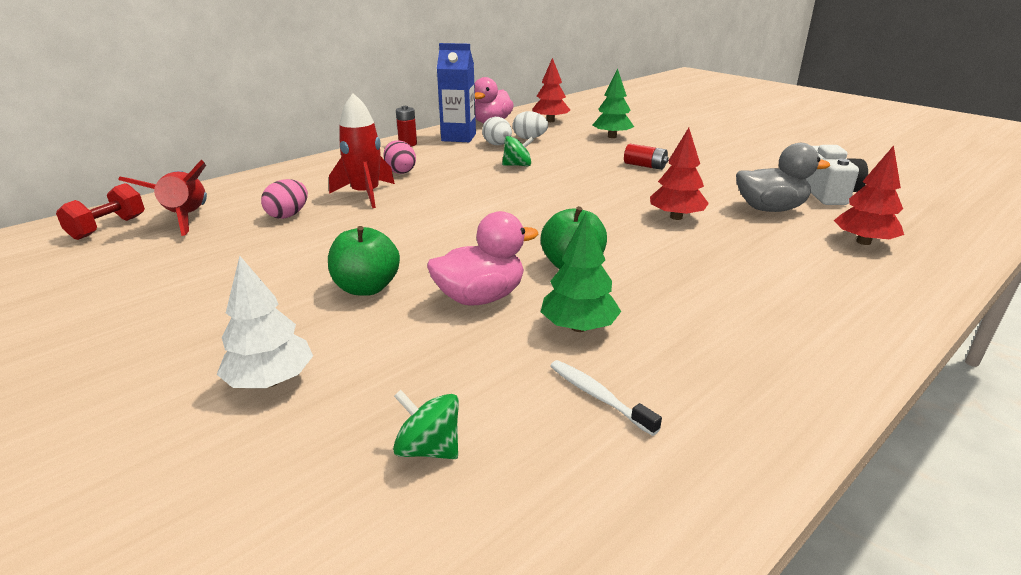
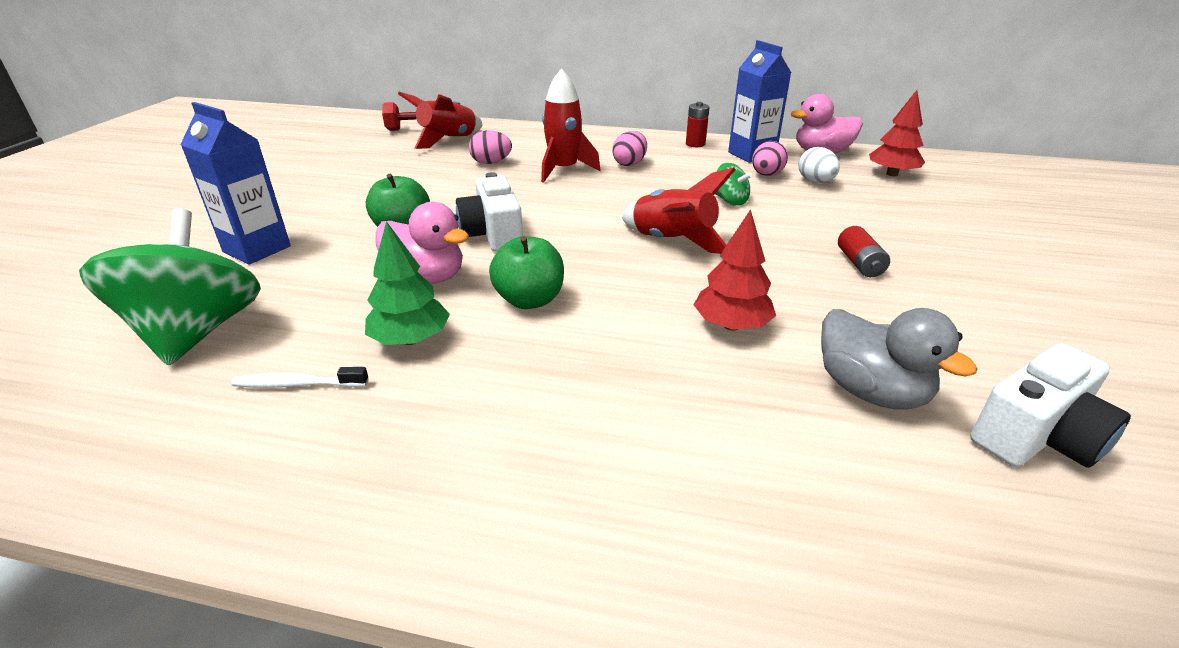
camera: 55 degrees right, 5 degrees up
(271, 381) = (257, 249): white tree -> blue carton
(428, 449) = (197, 332): green spinning top -> green spinning top, size x2.24
(441, 251) = (493, 234): none -> white camera
(497, 145) = (766, 175): white egg -> pink egg
(551, 199) = (672, 242): none -> red rocket
(598, 396) = (297, 384): white toothbrush -> white toothbrush turned 105 degrees counterclockwise
(612, 136) = (917, 218): green tree -> none
(863, 242) = (877, 511): red tree -> none

